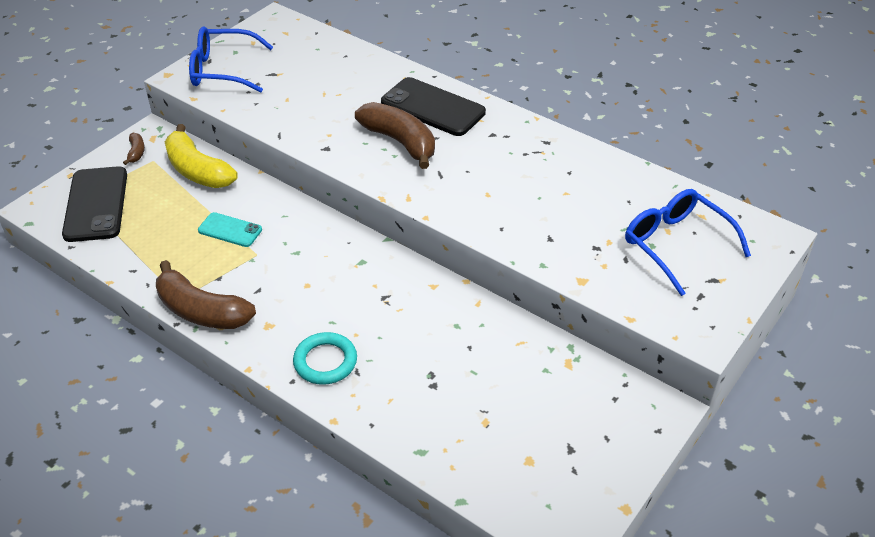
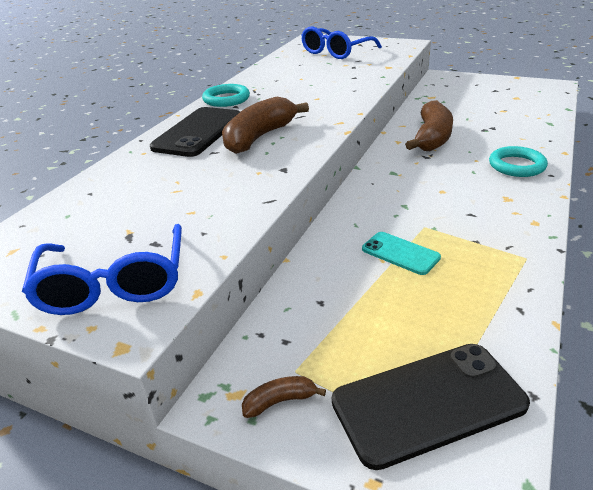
camera: 100 degrees left, 10 degrees down
(197, 170) = (303, 313): yellow banana -> none
(201, 311) = (528, 238): brown banana -> brown banana (432, 138)
(230, 230) = (400, 253): turquoise phone -> turquoise phone turned 60 degrees counterclockwise
(517, 129) = (226, 99): none -> turquoise ring

